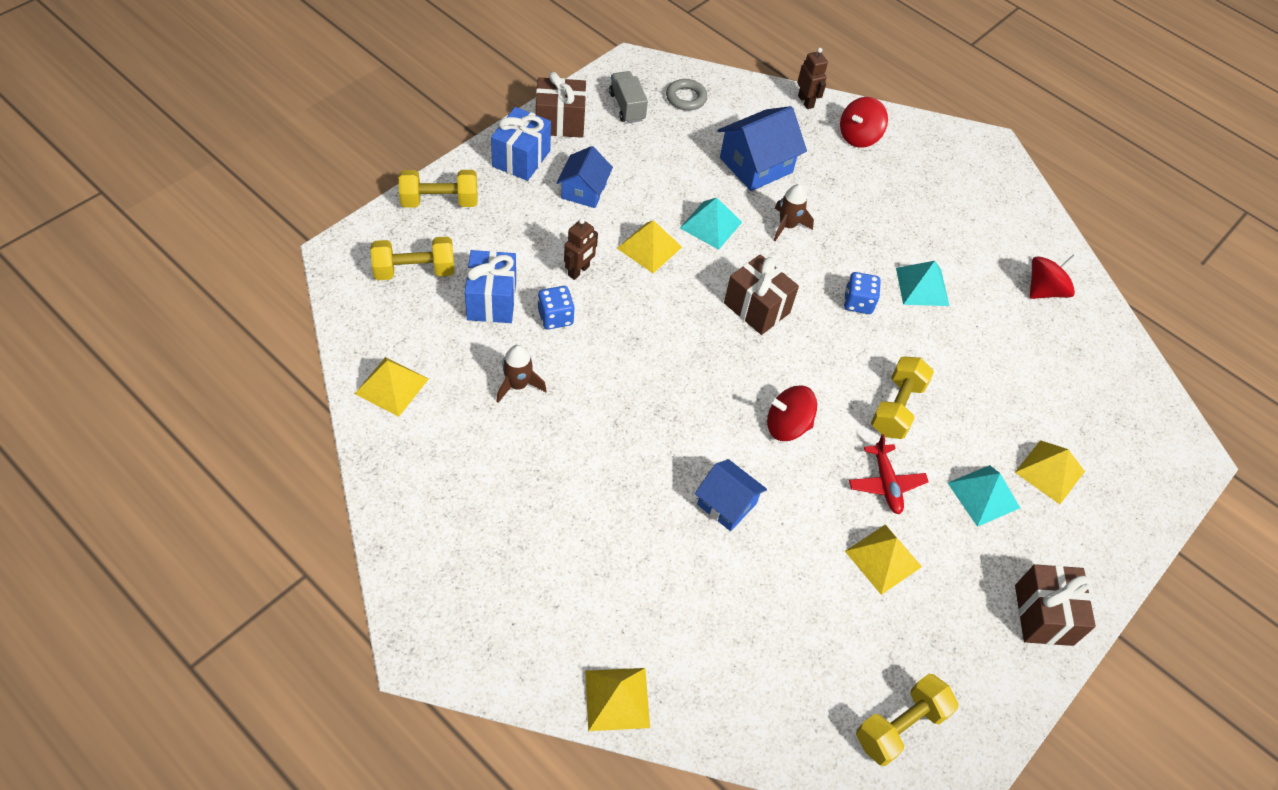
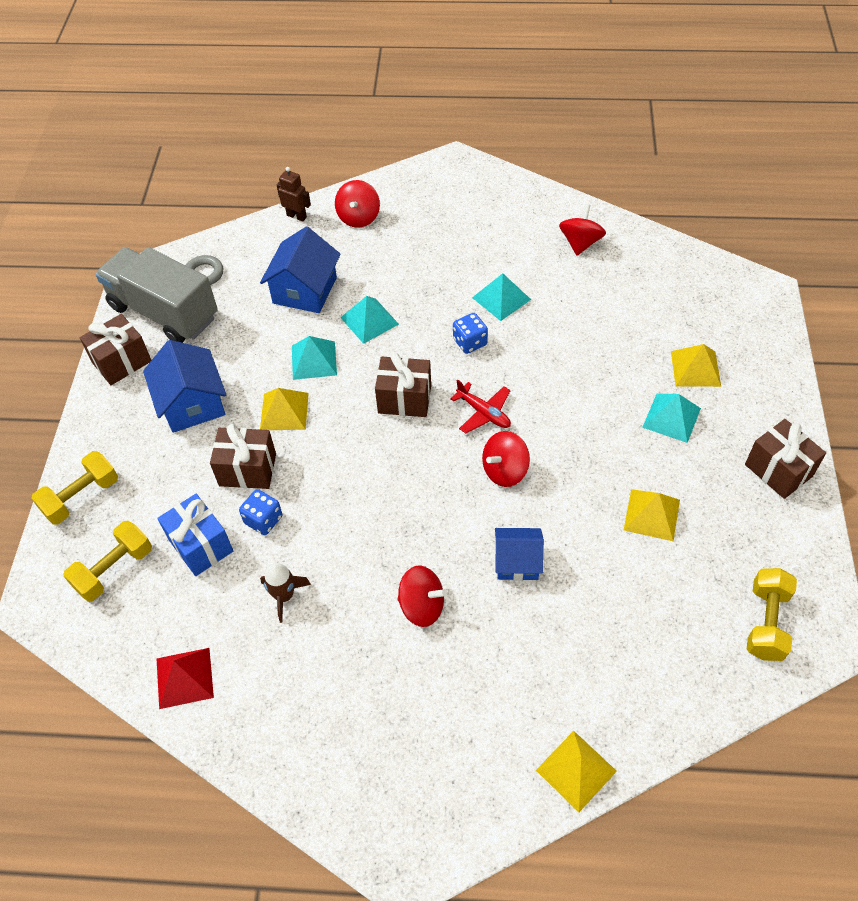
camera: 30 degrees left, 0 degrees up
(391, 386) = (184, 677): yellow pyramid -> red pyramid
(521, 158) = (117, 413): blue gift -> none
(579, 271) = (247, 470): brown robot -> brown gift
(584, 191) = (192, 403): blue house -> blue house, size x1.53
(616, 476) = (422, 606): none -> red spinning top
(627, 107) = (164, 312): grey truck -> grey truck, size x2.13
(787, 226) = (369, 320): brown rocket -> turquoise pyramid
(885, 483) = (605, 460): red plane -> red plane (483, 413)
(896, 408) = (564, 399): yellow dumbbell -> none

